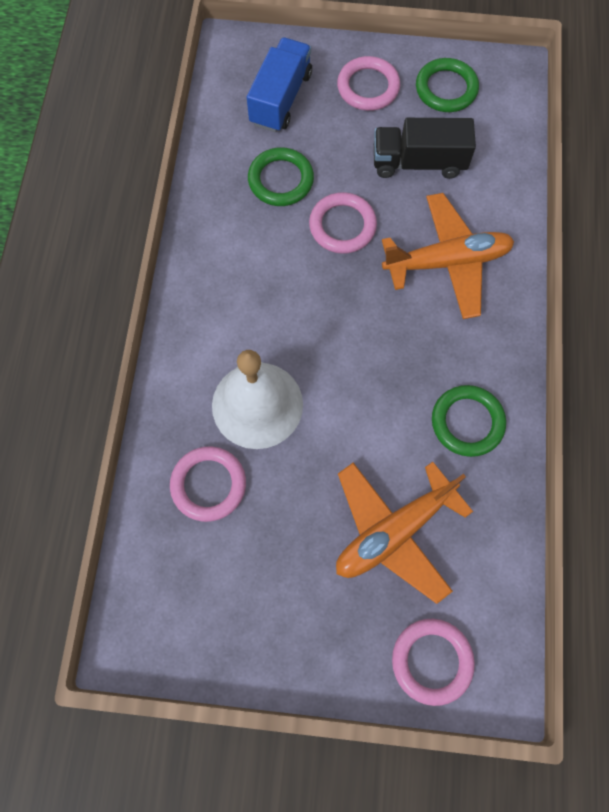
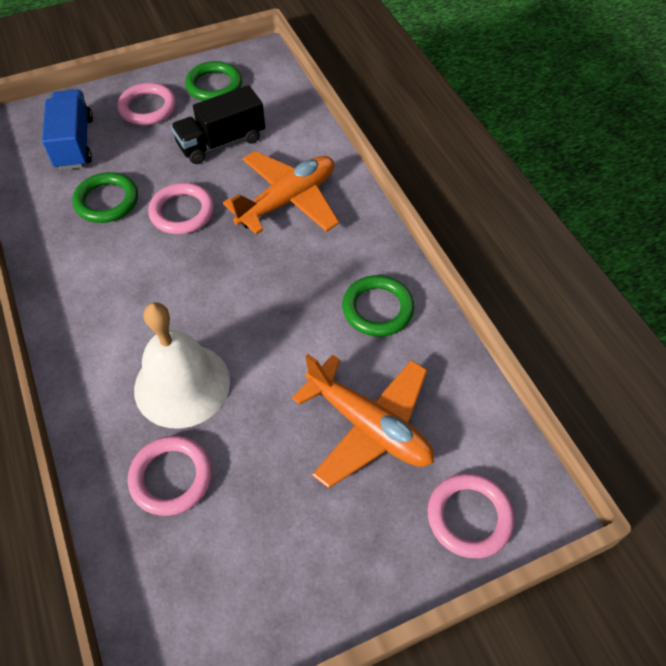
camera: 30 degrees left, 15 degrees down
(394, 531) = (369, 426): orange plane -> orange plane turned 75 degrees counterclockwise

